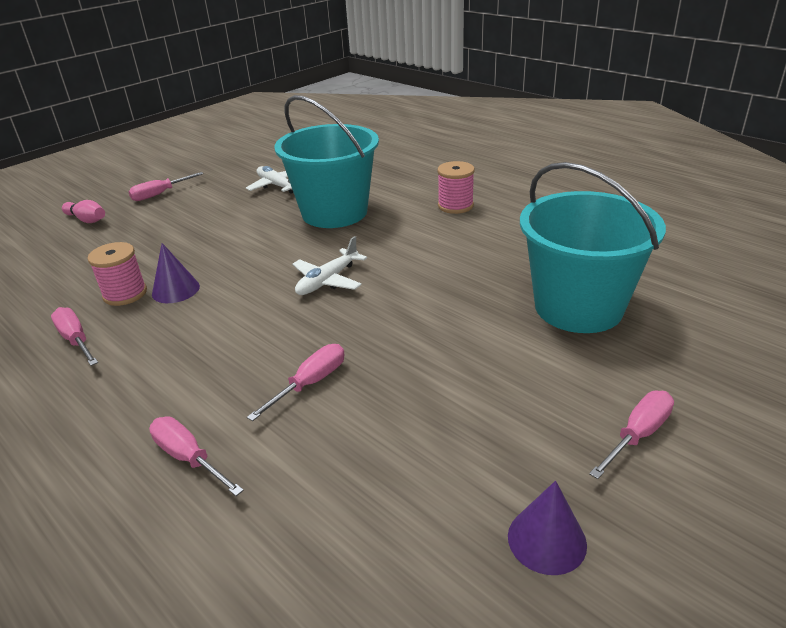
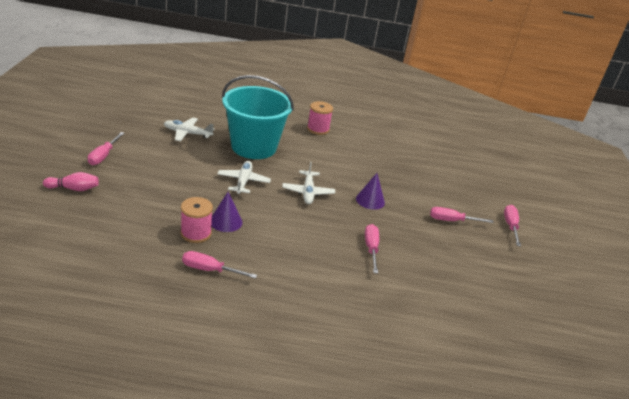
camera: 45 degrees left, 0 degrees up
(188, 458) = (364, 302): pink screwdriver -> pink screwdriver (451, 221)
(263, 249) = (243, 181): none -> white plane
(546, 540) = (522, 275): purple cone -> purple cone (370, 200)
(578, 307) = (436, 176): turquoise bucket -> none

